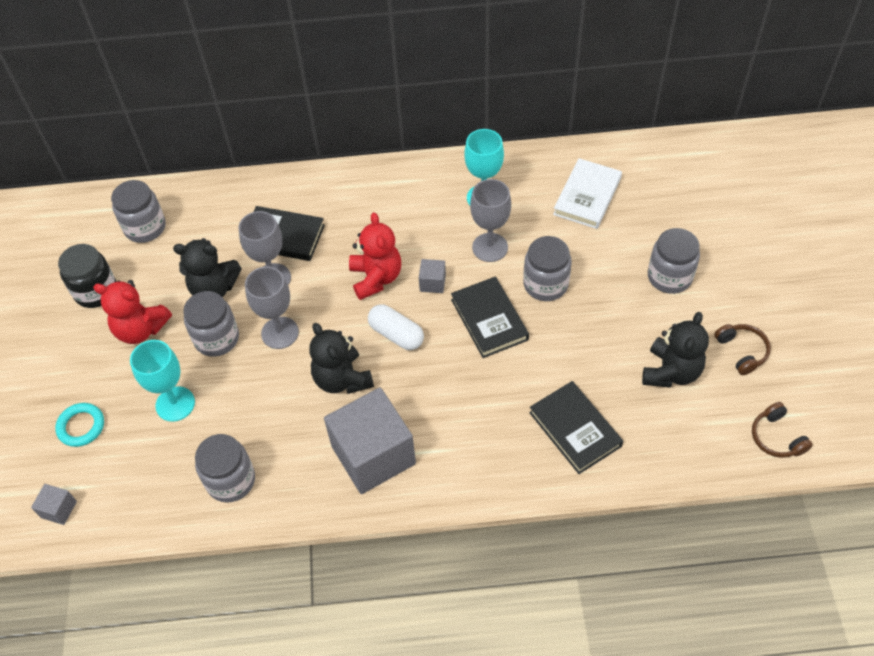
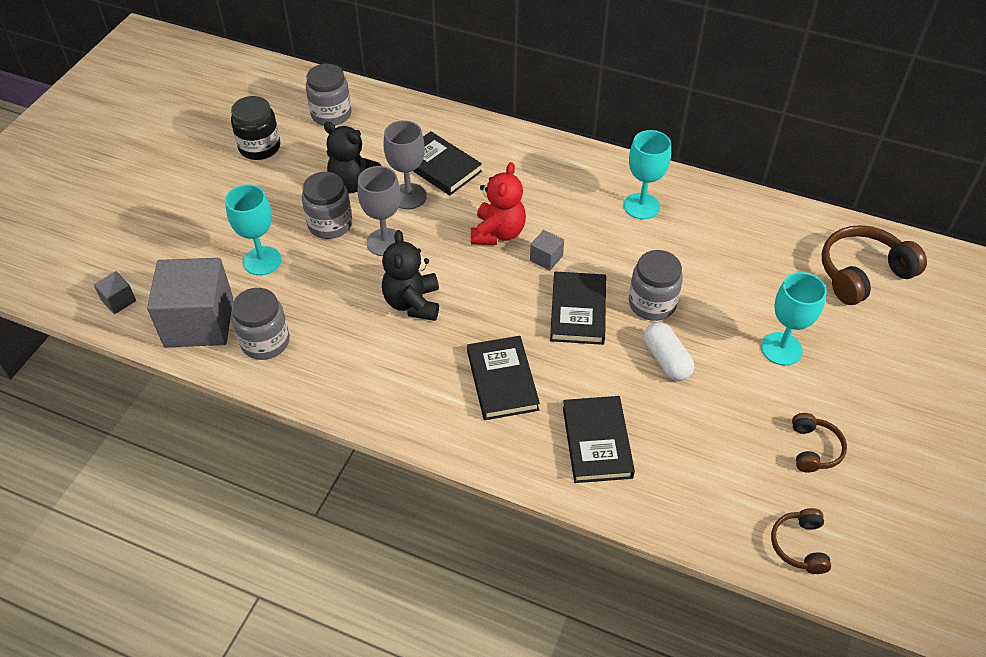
camera: 25 degrees right, 5 degrees down
(81, 426) = (178, 245): turquoise ring -> none
(141, 329) = (274, 191): red teddy bear -> none
(373, 455) = (397, 377): grey cube -> grey cube (199, 322)
(396, 334) = (485, 287): white capsule -> white capsule (666, 360)
(464, 413) = (502, 380): none -> black book
(490, 247) = (619, 250): grey goblet -> none
(587, 196) = (744, 244): white book -> none
(669, 277) = (781, 349): grey jar -> turquoise goblet
(671, 372) = (726, 434): black teddy bear -> none
(693, 181) = (862, 273): none -> brown headphones

